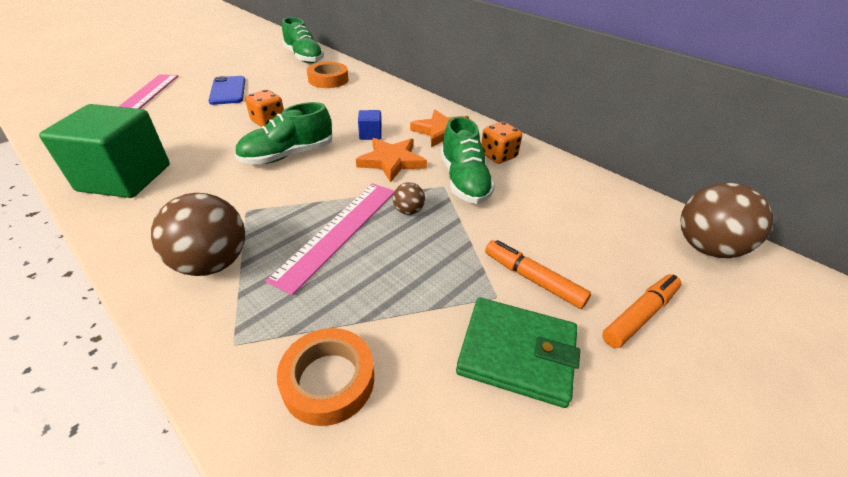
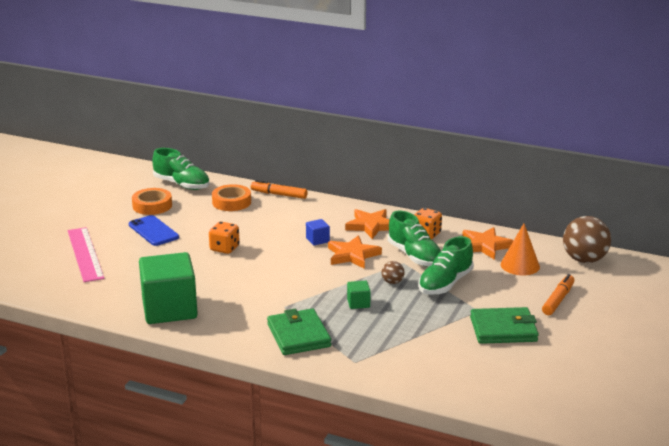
camera: 20 degrees left, 15 degrees down
(212, 263) = (298, 335): brown ball -> green wallet
(288, 155) = (271, 268): green shoe -> green shoe (445, 284)
(328, 380) = (418, 361): orange tape -> orange tape (152, 206)
(338, 232) = (358, 303): pink ruler -> green cube
(533, 279) = (493, 298): orange marker -> orange marker (279, 194)
(564, 188) = (485, 246): none -> orange star
(601, 231) = (520, 265): none -> orange cone

